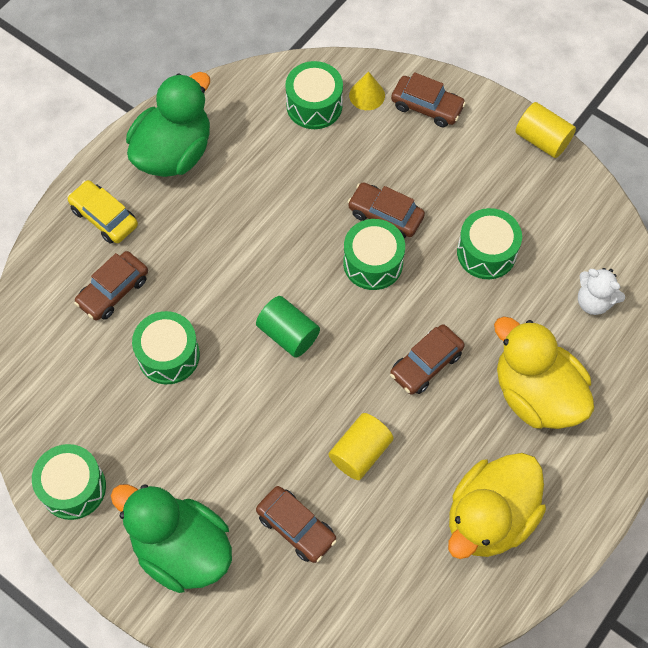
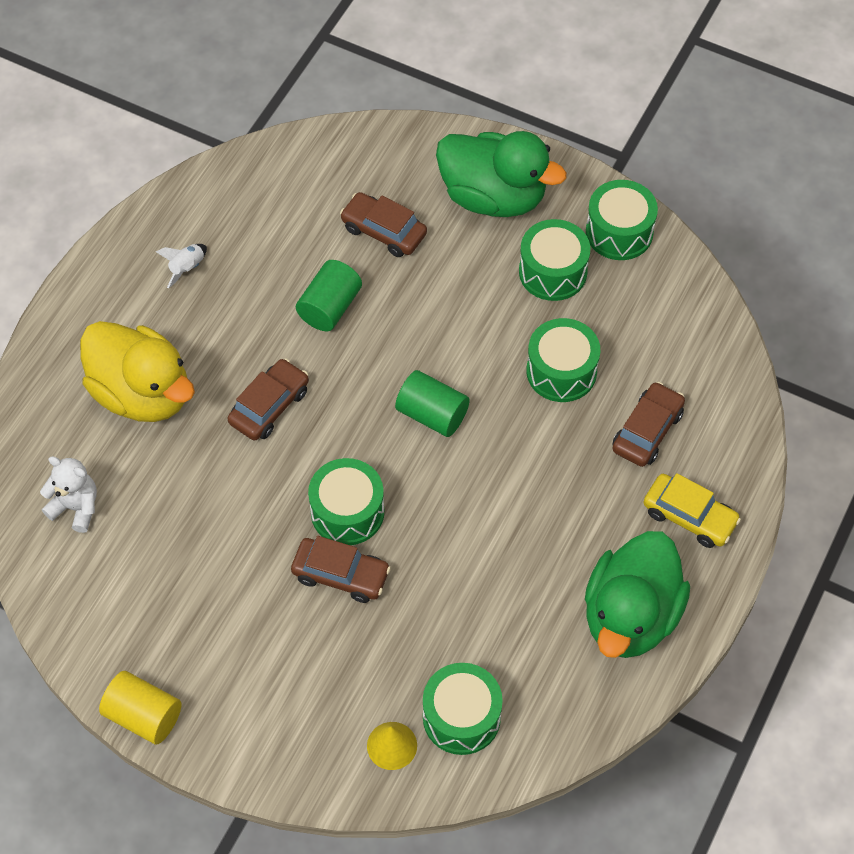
camera: 170 degrees right, 5 degrees down
(360, 452) = (330, 307): yellow cylinder -> green cylinder
(427, 106) = (306, 741): brown car -> none
(486, 252) = (209, 547): green drum -> green drum (552, 272)
(490, 517) = (187, 268): yellow duck -> white rocket

